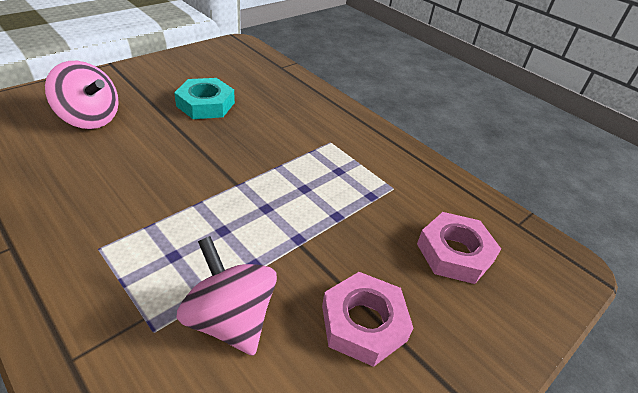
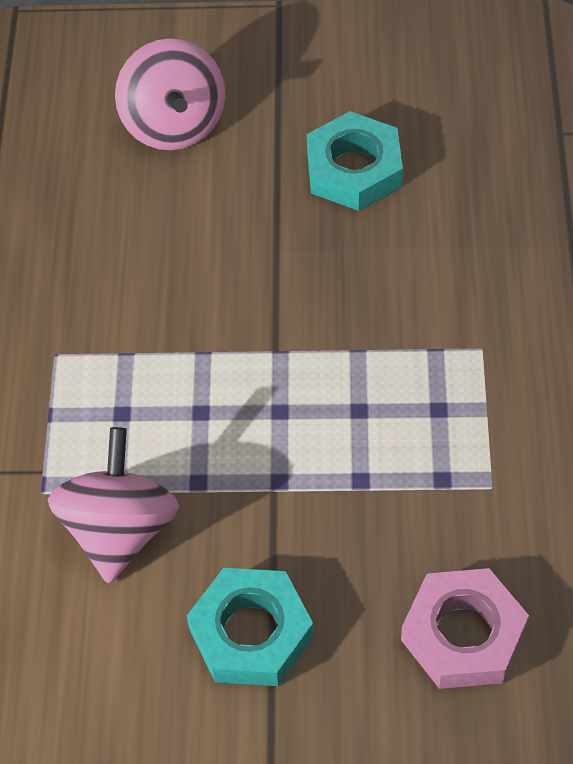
camera: 50 degrees right, 15 degrees up
(363, 323) = (251, 633): pink nut -> turquoise nut

